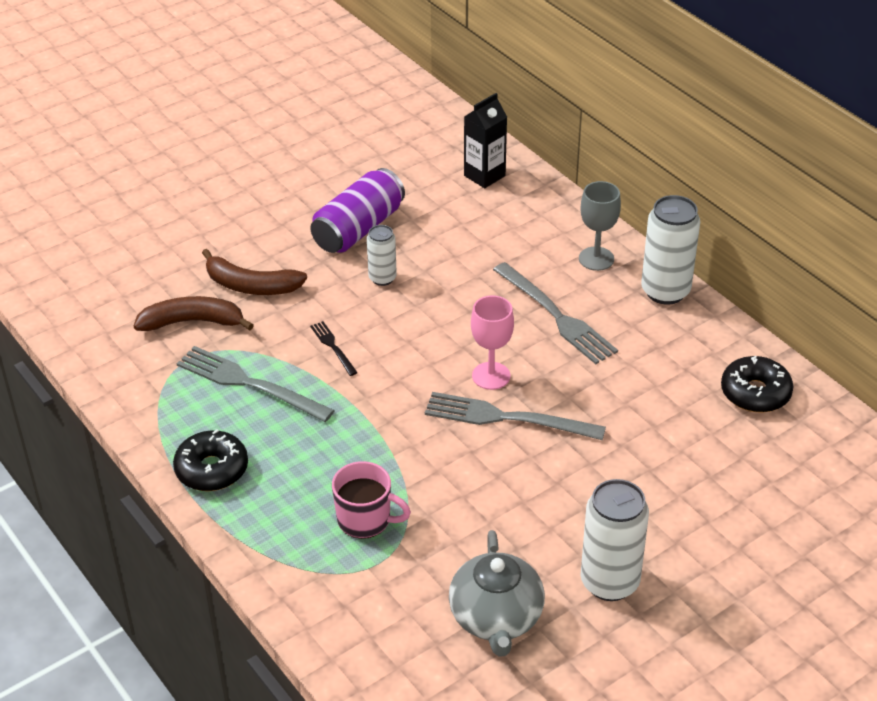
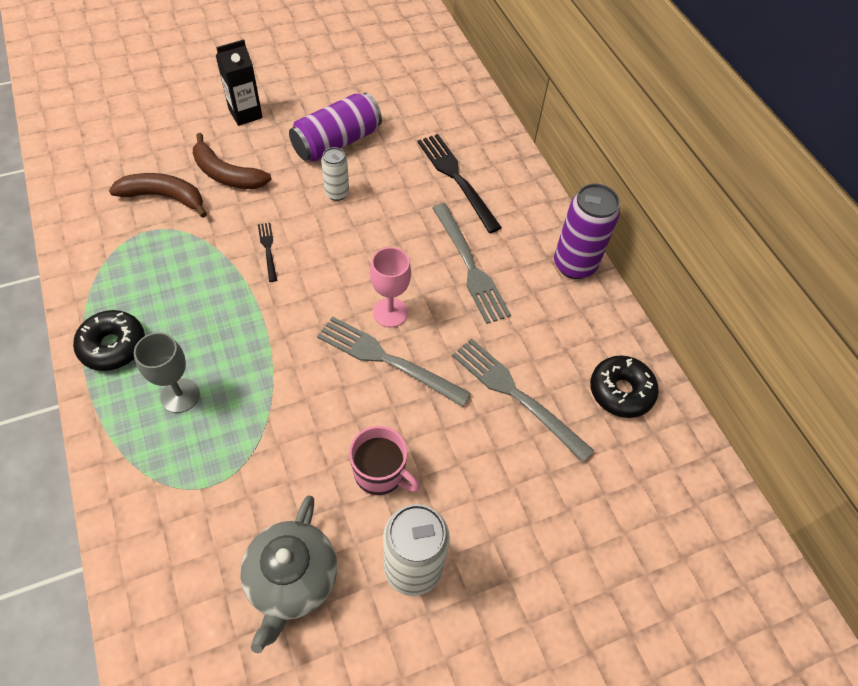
camera: 10 degrees right, 15 degrees up
(249, 383) = (183, 268): grey fork -> grey fork (516, 395)
(365, 520) = (220, 435): pink mug -> pink mug (380, 473)
(484, 176) = (460, 117): black carton -> black carton (245, 114)
(507, 237) = (456, 179): none -> black fork
(596, 259) = (525, 218): grey goblet -> grey goblet (180, 395)
(665, 291) = (574, 265): white can -> purple can

